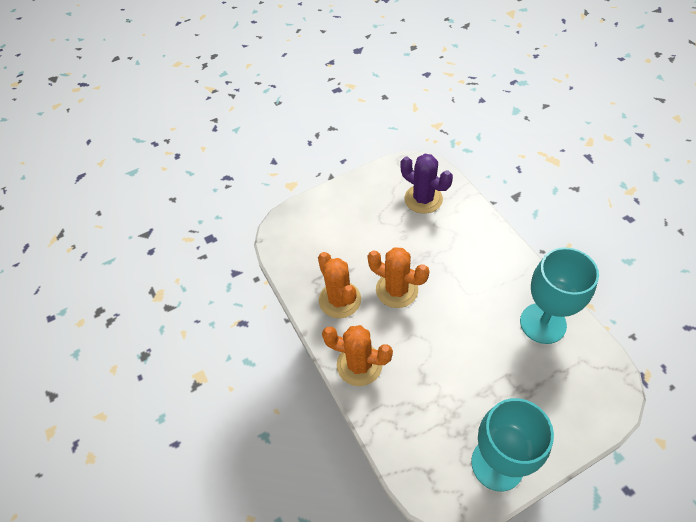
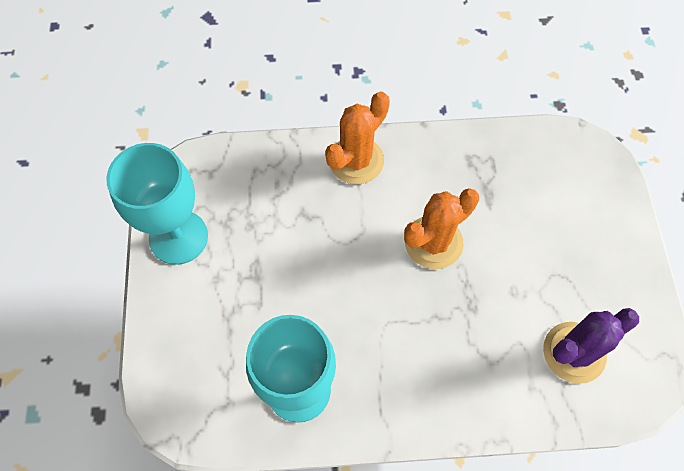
camera: 110 degrees right, 10 degrees up
(340, 300) = (449, 175): orange cactus -> none

